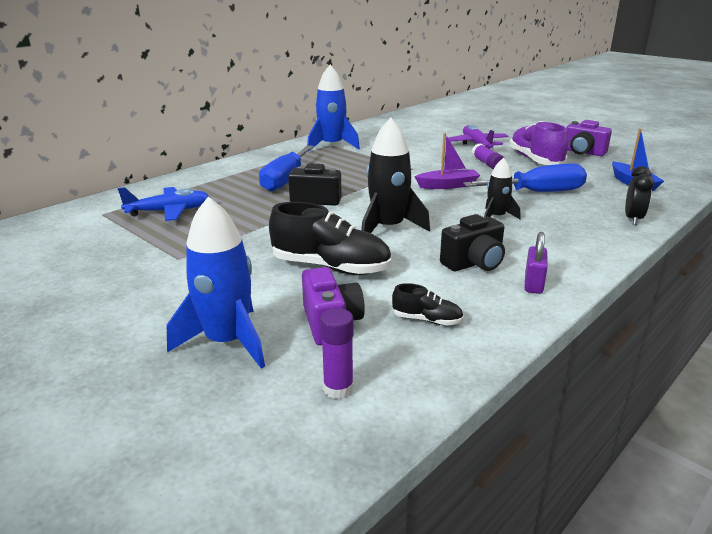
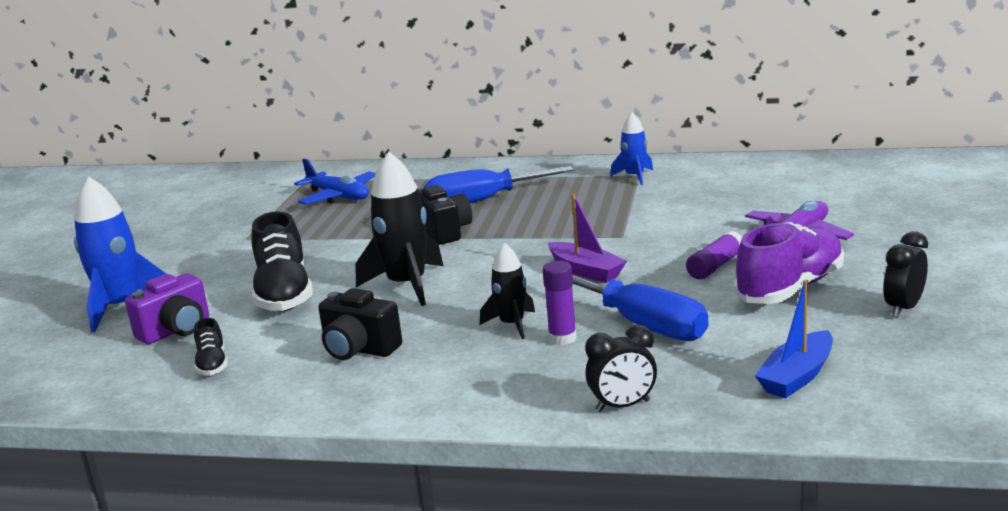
camera: 60 degrees right, 5 degrees down
(332, 146) = (634, 177): blue rocket -> blue rocket, size x0.58
(338, 389) = (78, 366): purple glue stick -> purple glue stick (562, 338)
(533, 284) = (337, 391): purple padlock -> none
(583, 152) = (903, 308): purple camera -> black clock

